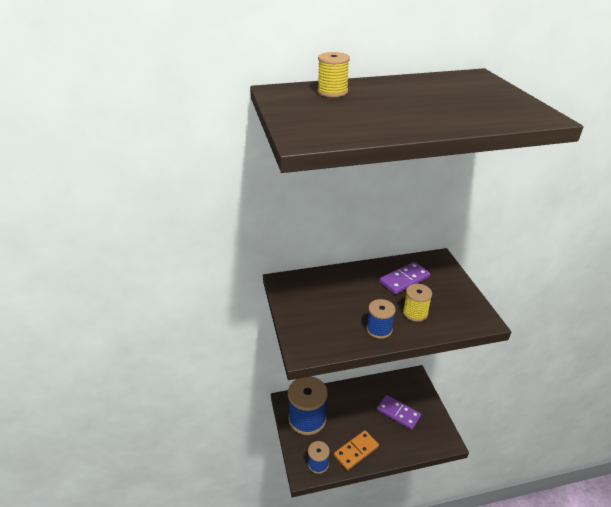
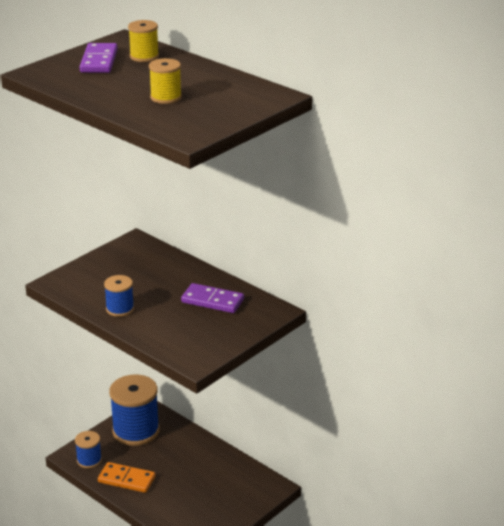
camera: 55 degrees right, 5 degrees down
(398, 413) = (205, 492): purple domino -> purple domino (99, 61)
(415, 313) = (164, 321): yellow spool -> yellow spool (166, 97)

